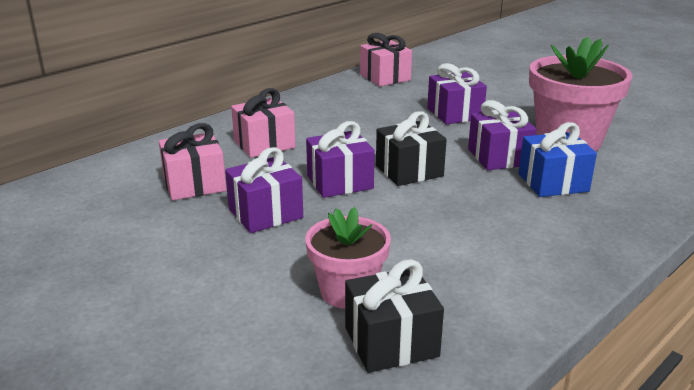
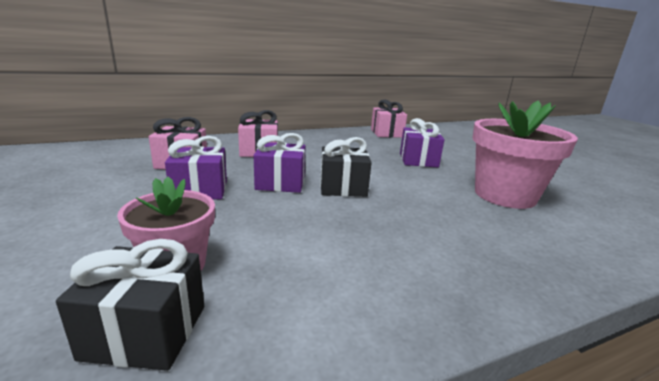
camera: 20 degrees right, 5 degrees down
(499, 157) = (429, 194): purple gift -> none
(553, 182) = (465, 223): blue gift -> none

